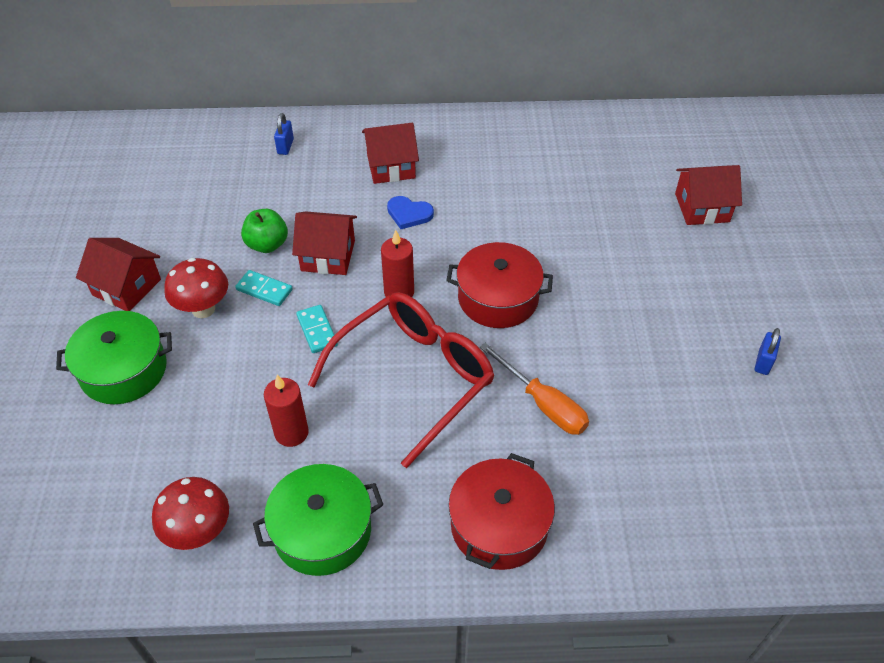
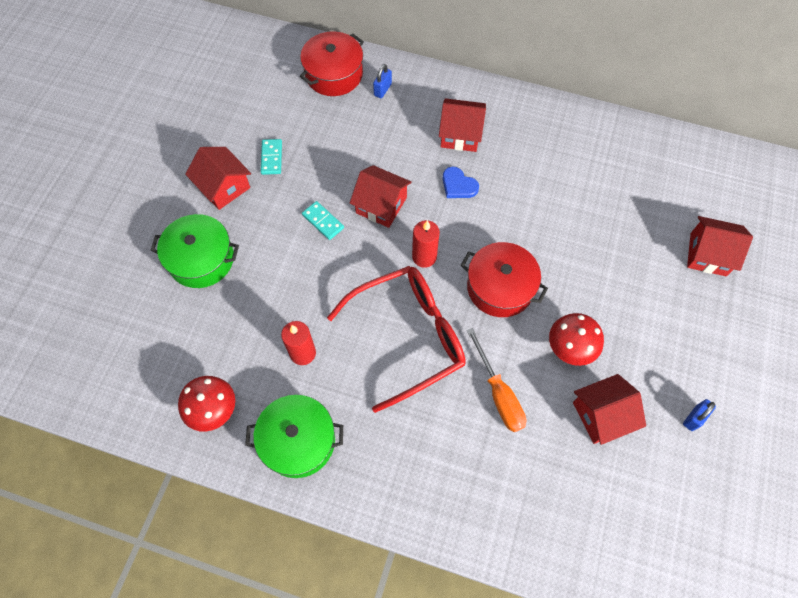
camera: 20 degrees right, 15 degrees up
(203, 309) = (273, 224): red mushroom -> red mushroom (569, 349)
(267, 244) = (338, 180): green apple -> none
(317, 330) = (350, 271): turquoise domino -> turquoise domino (271, 158)
(499, 525) = (426, 483): red pot -> red pot (334, 74)
(666, 390) = (602, 415): none -> red house

